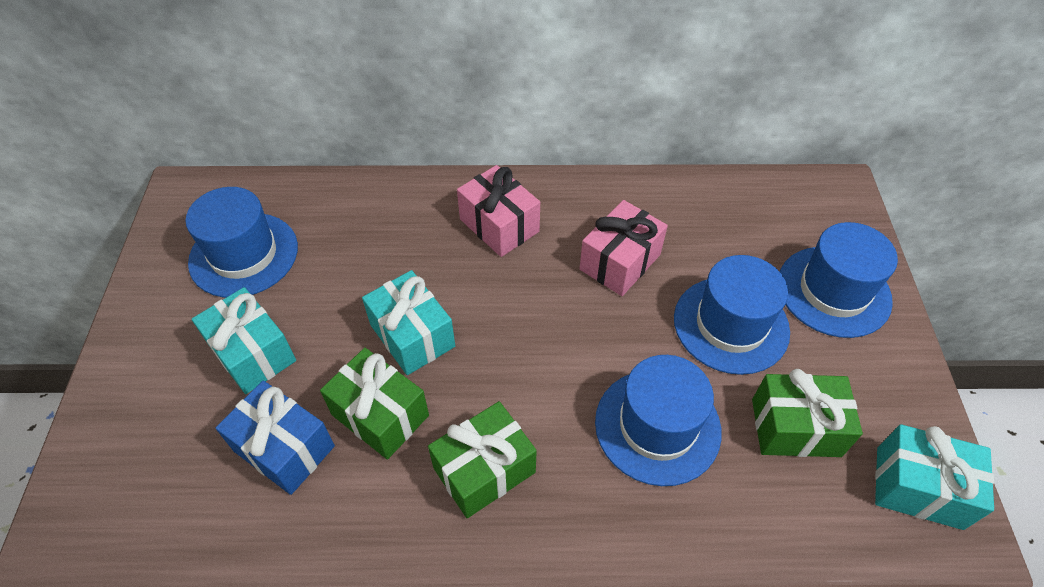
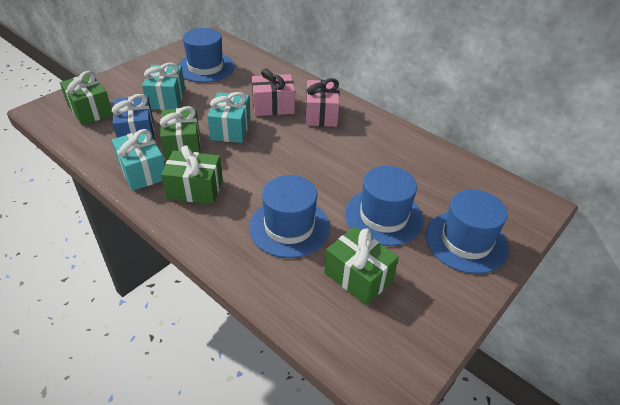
camera: 40 degrees right, 10 degrees down
(151, 468) = (90, 110): none -> green gift
(620, 262) = (360, 159): pink gift -> pink gift (273, 106)
(918, 487) = (392, 350): turquoise gift -> turquoise gift (143, 171)

